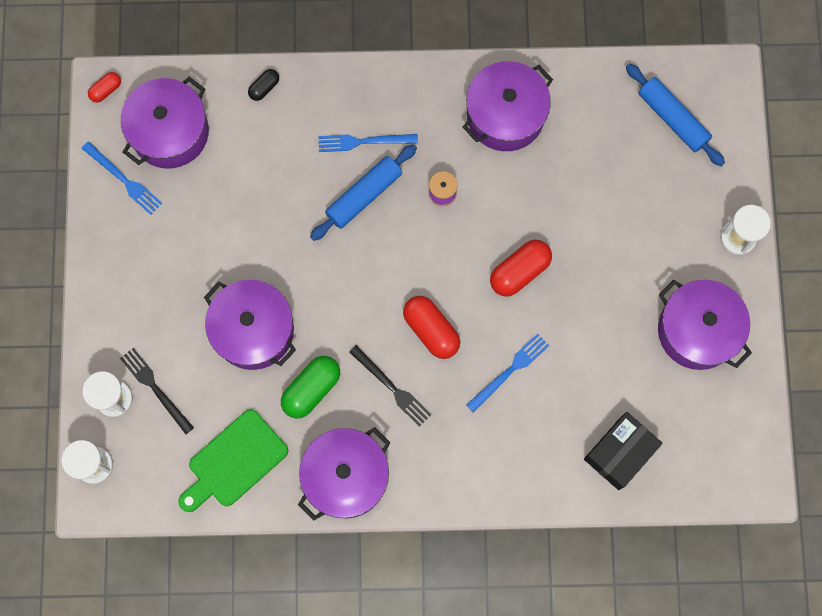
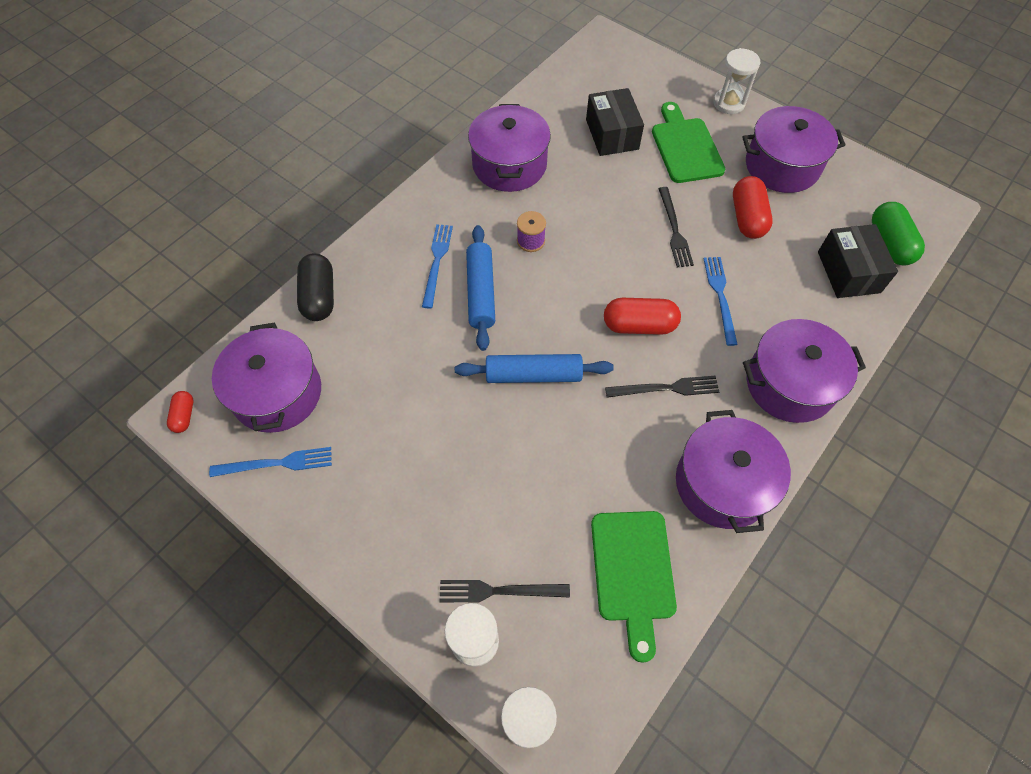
camera: 50 degrees left, 15 degrees down
(253, 330) = (519, 459): purple pot -> purple pot (789, 384)
(264, 88) = (319, 296): black capsule -> black capsule, size x1.83
(311, 389) = (616, 452): green capsule -> green capsule (889, 244)
(363, 142) = (437, 262): blue fork -> blue fork turned 150 degrees clockwise
(519, 271) = (641, 236): red capsule -> red capsule (747, 218)
(548, 292) = (674, 230): none -> black fork
(611, 169) = (612, 134): none -> black box
(649, 238) = (685, 147): none -> green cutting board
(672, 118) = (607, 82): blue rolling pin -> blue rolling pin (533, 374)

